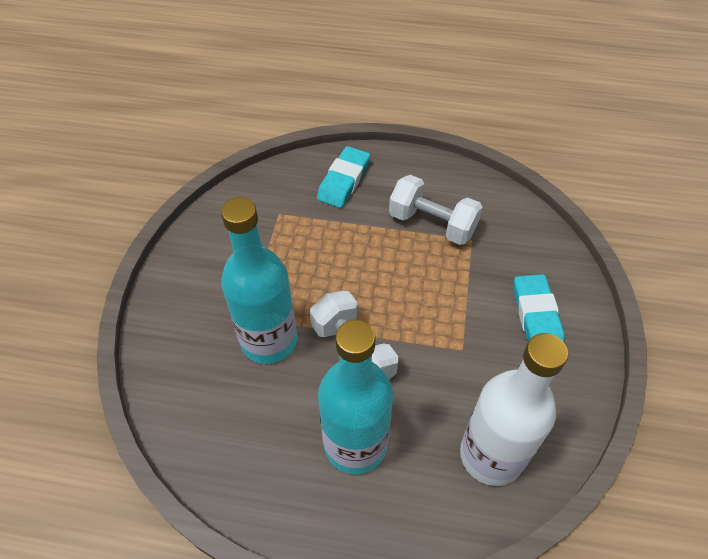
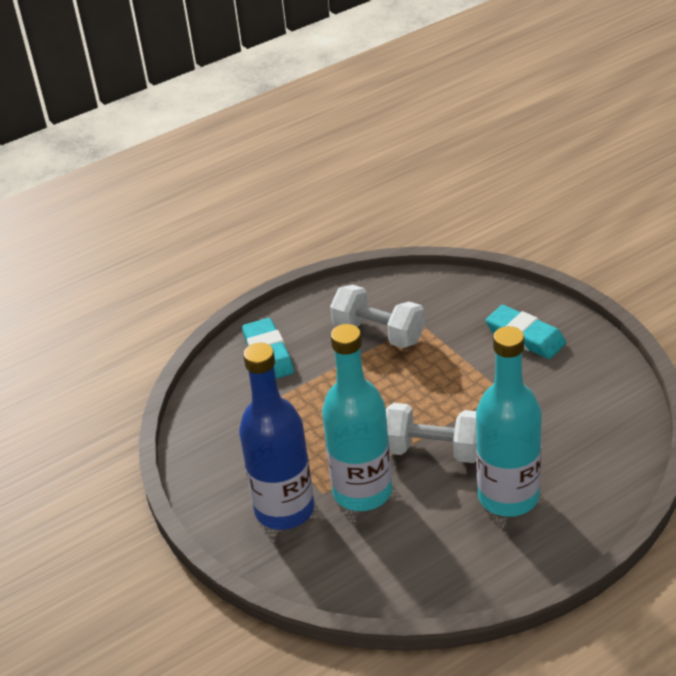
camera: 40 degrees left, 15 degrees down
(209, 307) = (284, 510): none -> blue bottle
(432, 224) = (378, 333): white dumbbell -> white dumbbell turned 45 degrees clockwise
(491, 455) = (598, 432): white bottle -> none

